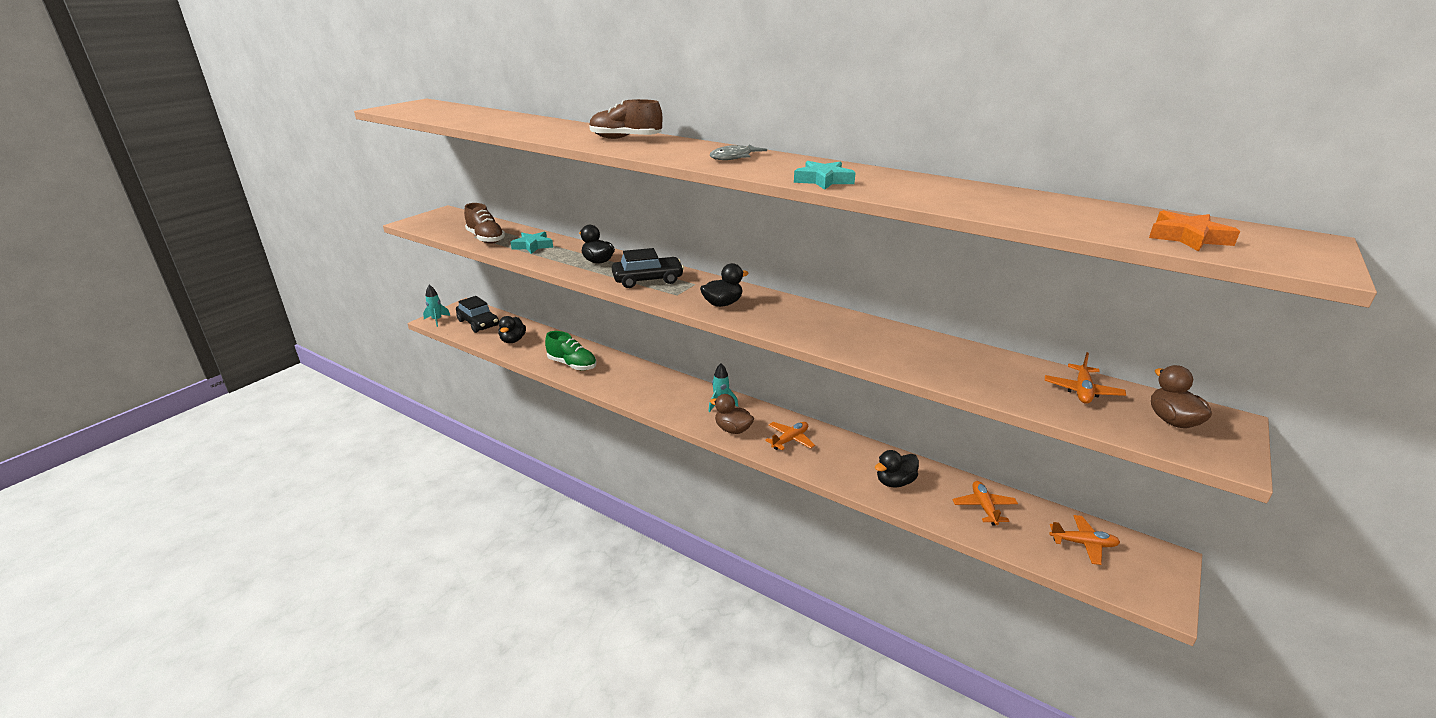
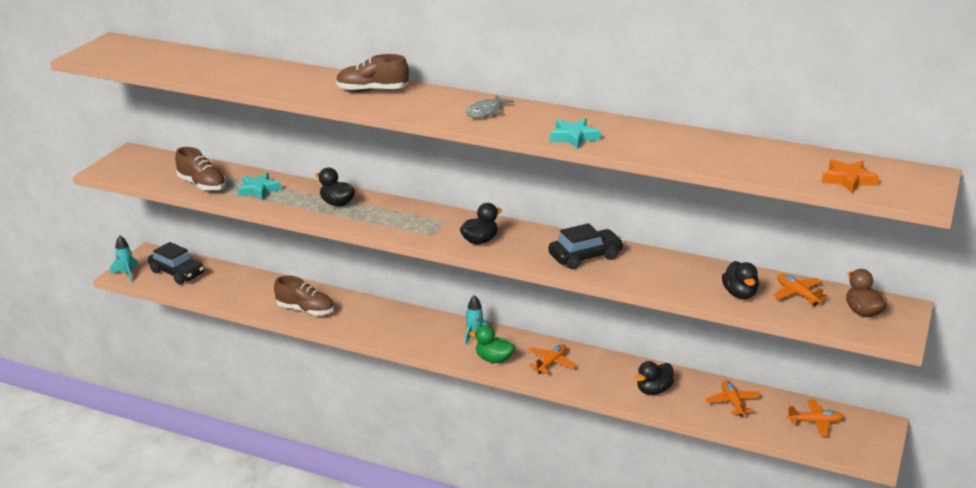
camera: 10 degrees left, 0 degrees up
(513, 340) = (227, 289): black duck -> black duck (739, 294)
(572, 365) = (305, 310): green shoe -> brown shoe
(648, 280) = (397, 220): black car -> black car (585, 256)
(733, 429) = (494, 359): brown duck -> green duck
(1082, 391) = (797, 294): orange plane -> orange plane turned 135 degrees clockwise

